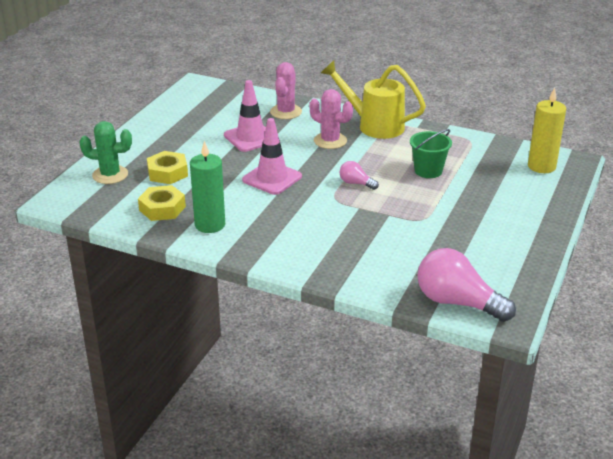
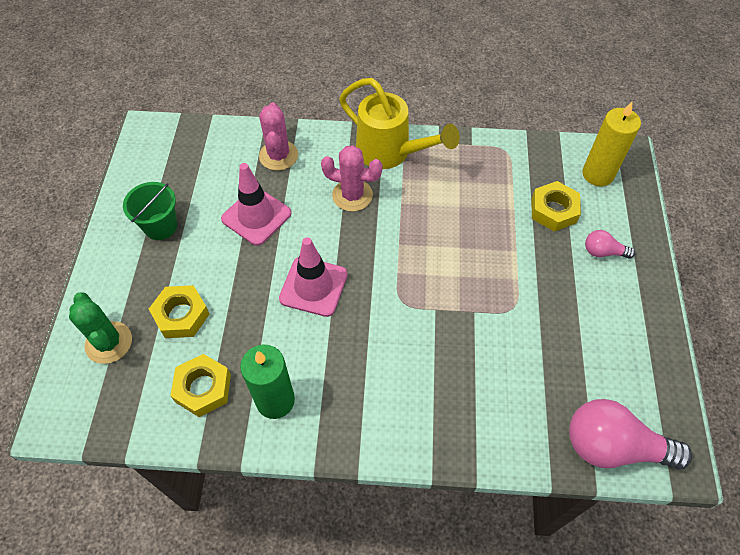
camera: 20 degrees left, 25 degrees up
(110, 175) = (109, 342): green cactus -> green cactus turned 75 degrees clockwise
(356, 183) = (414, 266): pink light bulb -> pink light bulb (603, 252)
(374, 125) = (390, 153): yellow watering can -> yellow watering can turned 150 degrees counterclockwise
(428, 171) = (483, 218): green bucket -> green bucket (160, 226)
(490, 178) = (553, 210): none -> yellow nut

